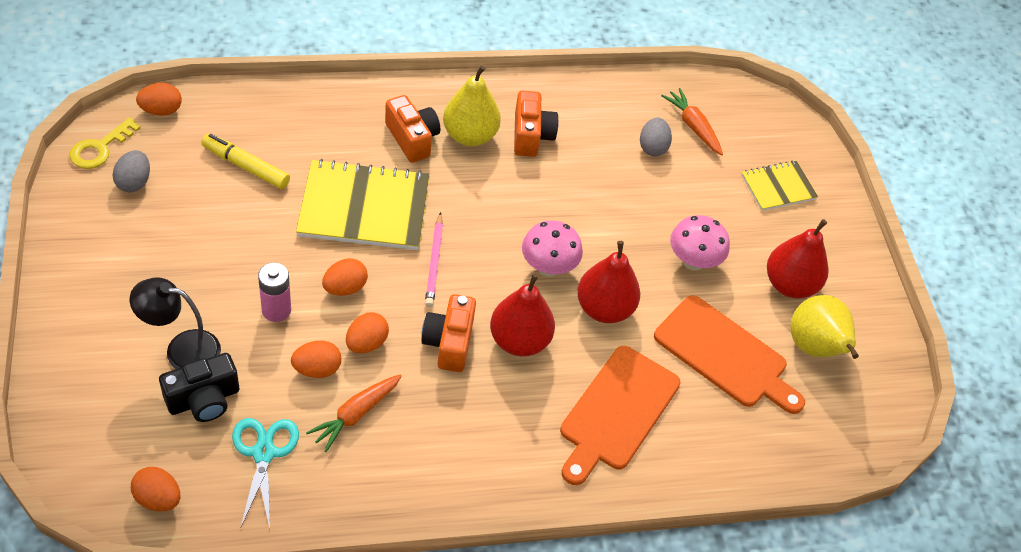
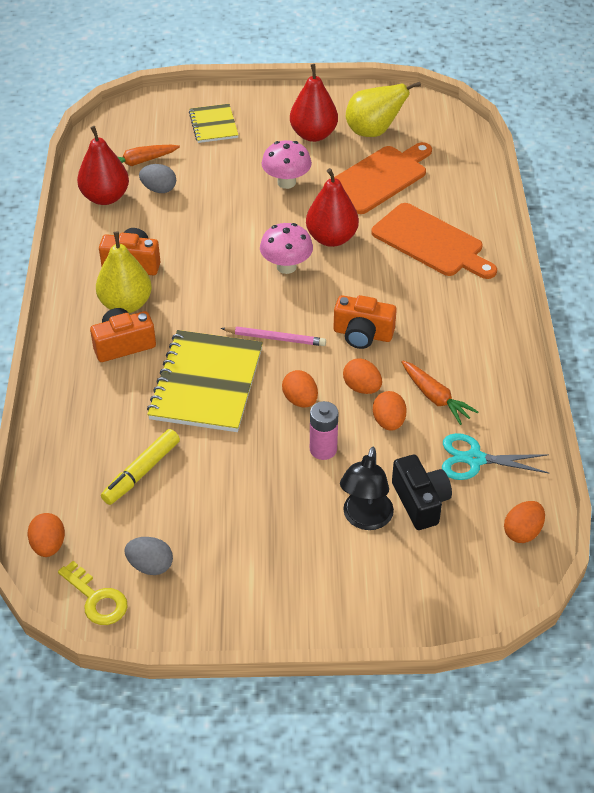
camera: 75 degrees left, 5 degrees down
(519, 340) = (362, 291): red pear -> red pear (105, 197)

